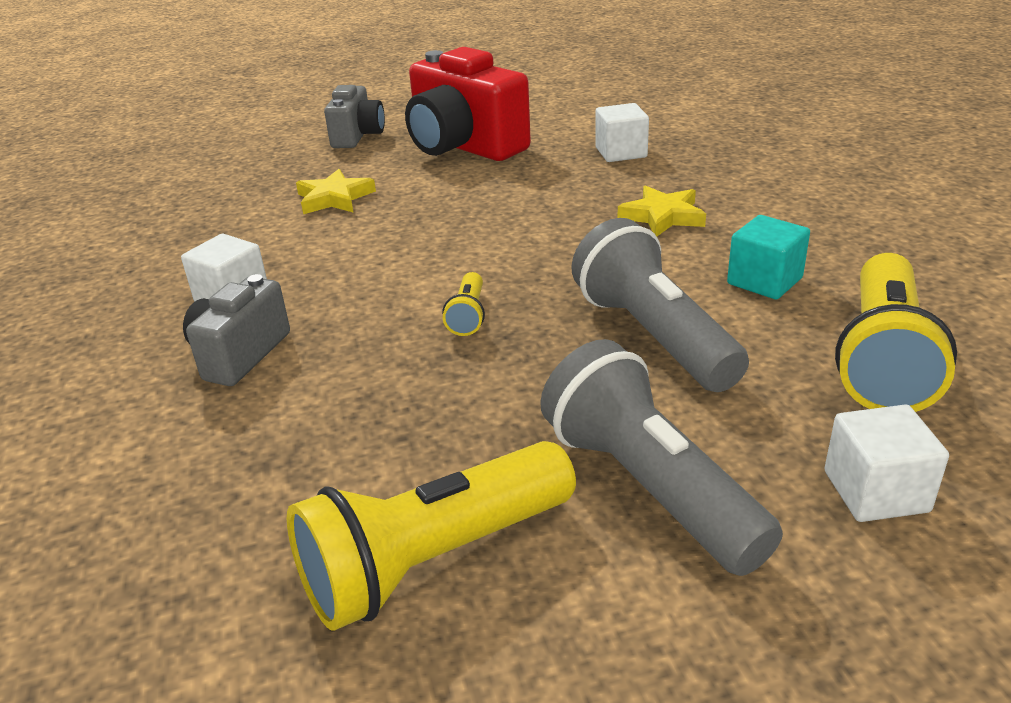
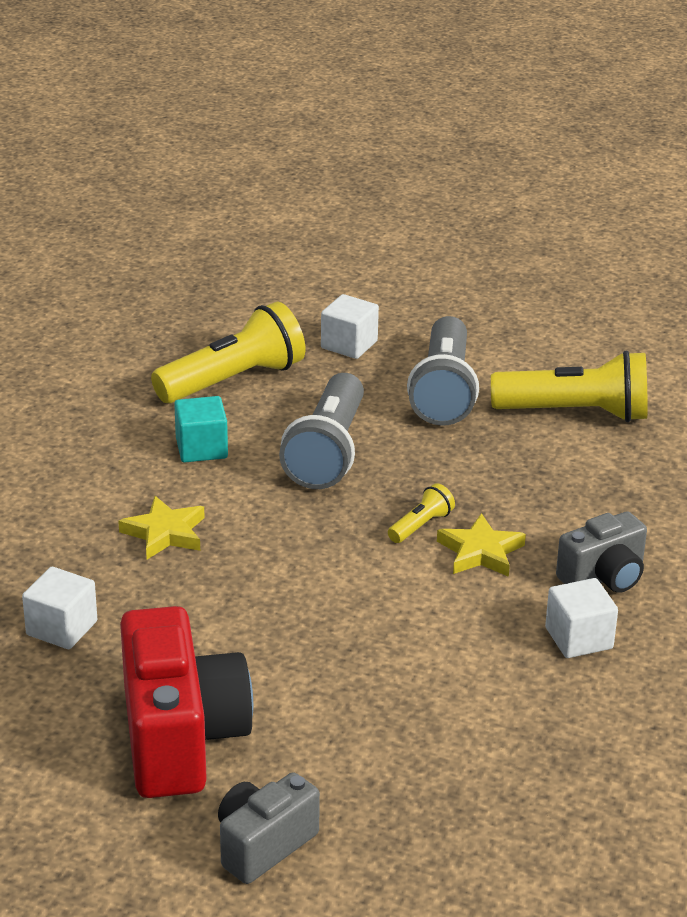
camera: 145 degrees left, 0 degrees up
(334, 198) = (396, 726): yellow star -> yellow star (480, 552)

